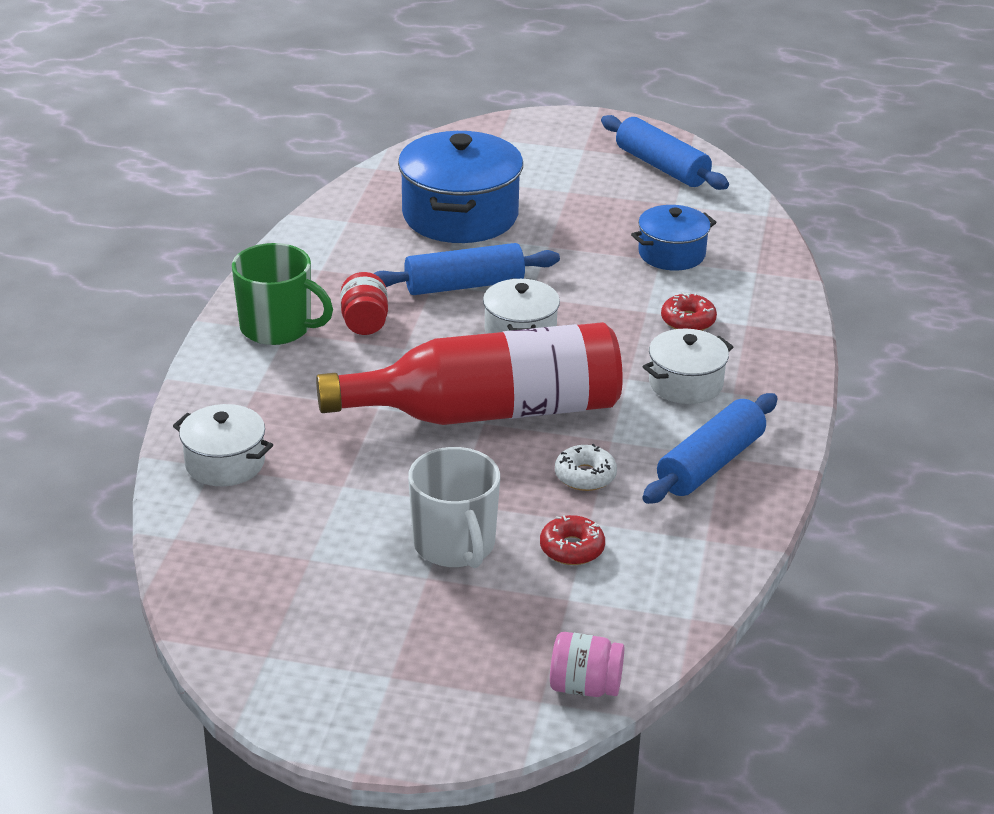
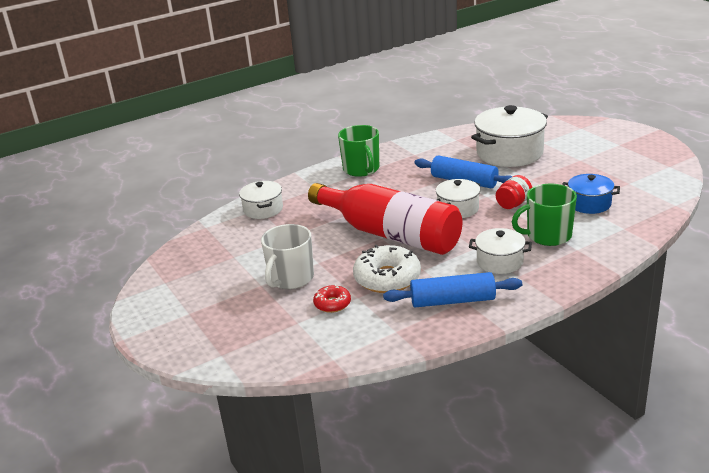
camera: 50 degrees right, 5 degrees down
(365, 323) = (398, 180): red jar -> red jar (513, 204)
(460, 215) = (509, 153): blue pot -> white pot
(585, 476) = (387, 278): white donut -> white donut, size x1.86
(585, 686) = (245, 360): pink jar -> none
(662, 167) = (650, 164): blue rolling pin -> none
(688, 321) = (548, 235): red donut -> green mug

